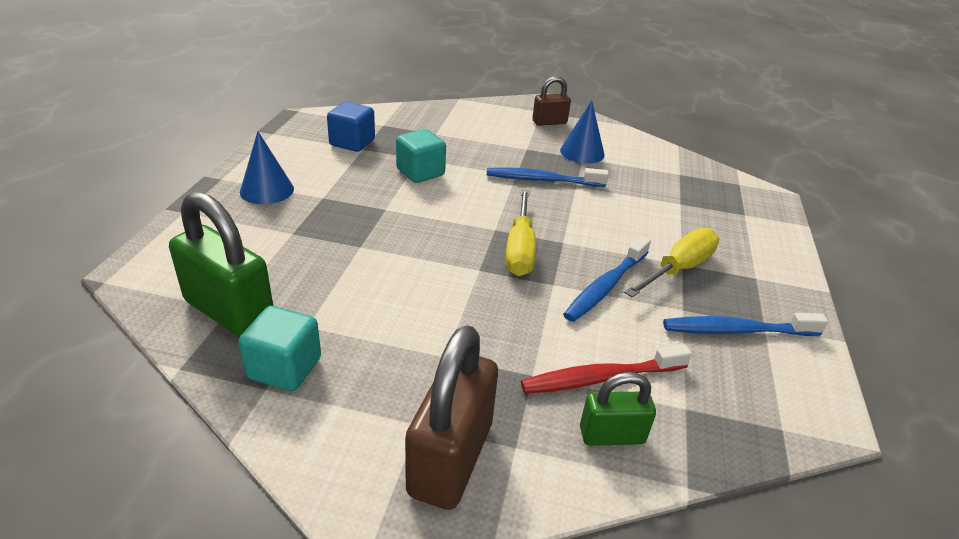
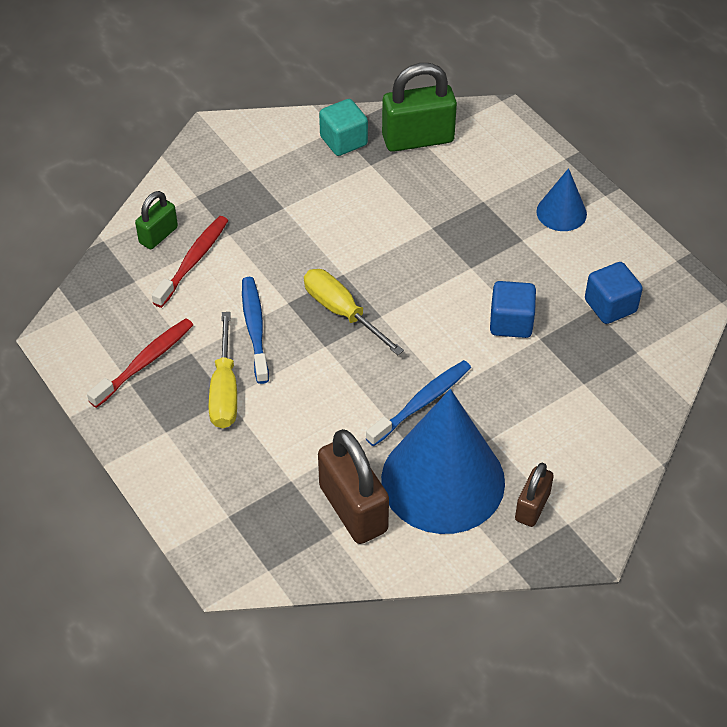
camera: 135 degrees right, 15 degrees up
(420, 172) = (511, 322): turquoise cube -> blue cube
(451, 458) = (217, 169): brown padlock -> brown padlock (353, 509)
(582, 152) = (443, 480): blue cone -> blue cone, size x2.14
(736, 330) = (145, 362): blue toothbrush -> red toothbrush

